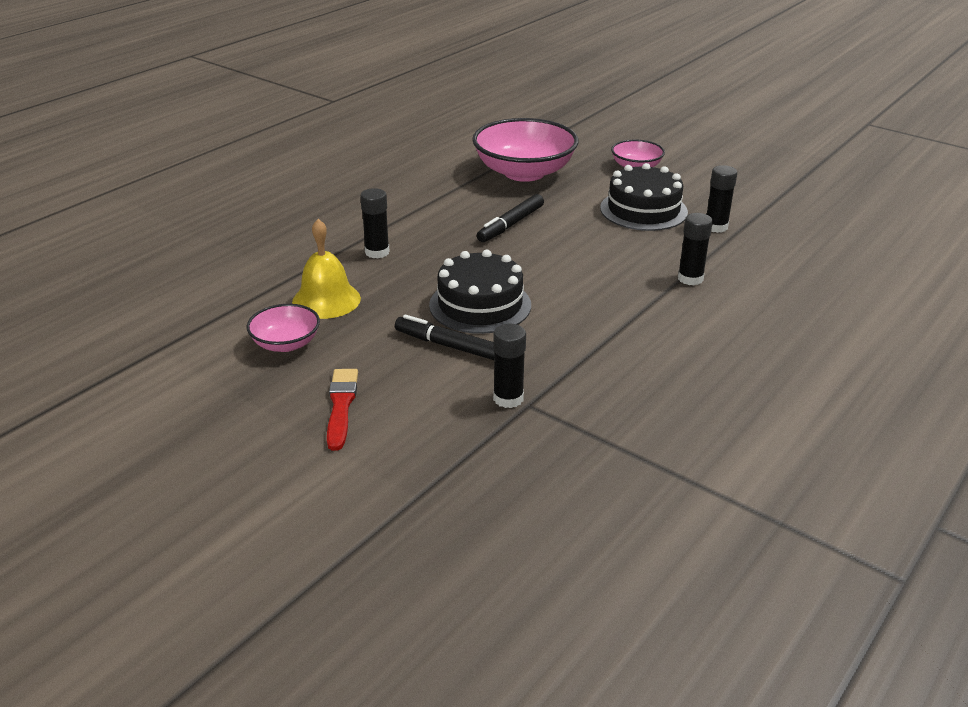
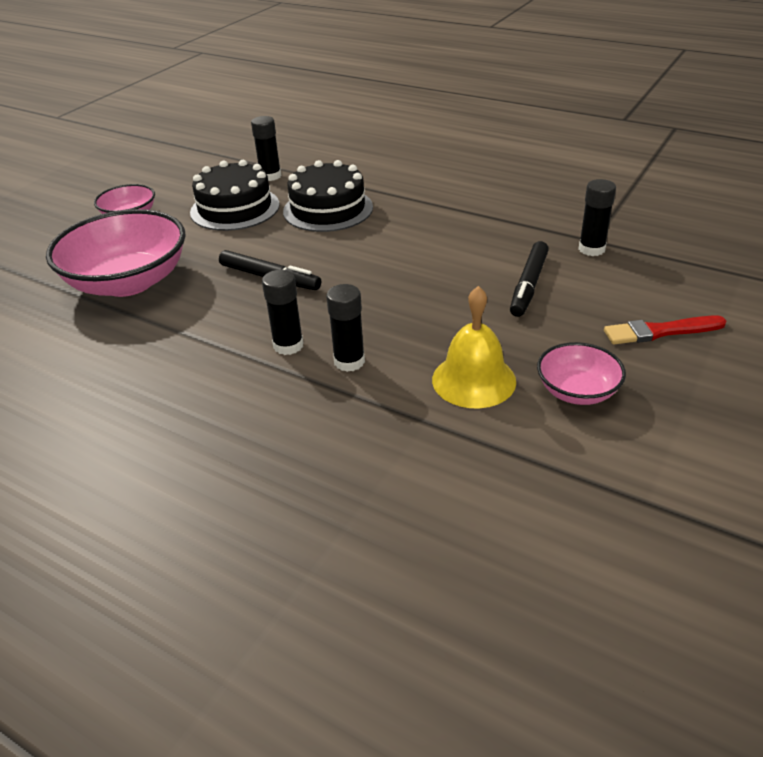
camera: 95 degrees left, 5 degrees up
(480, 305) = (447, 278): black cake -> black cake (328, 209)
(690, 278) = (368, 184): black glue stick -> black glue stick (288, 345)

